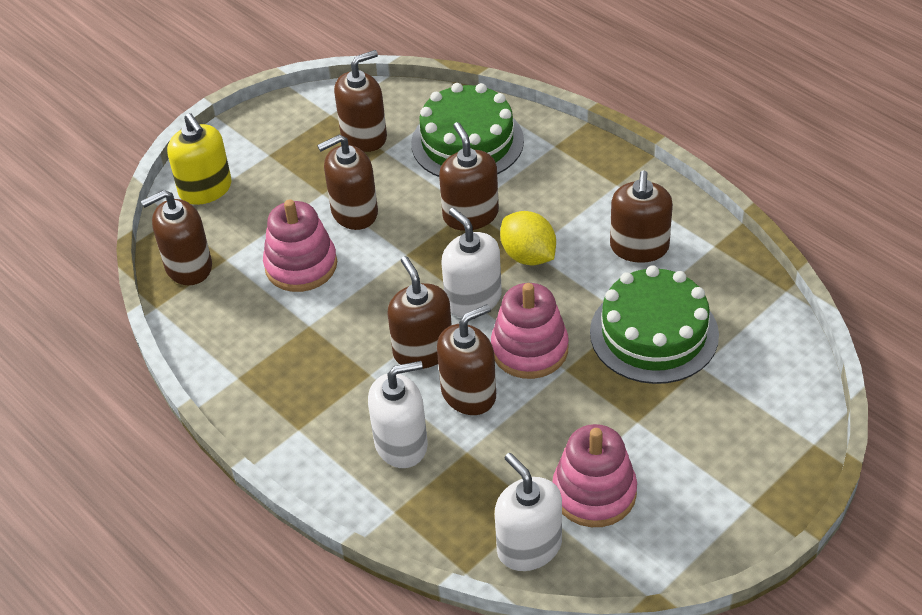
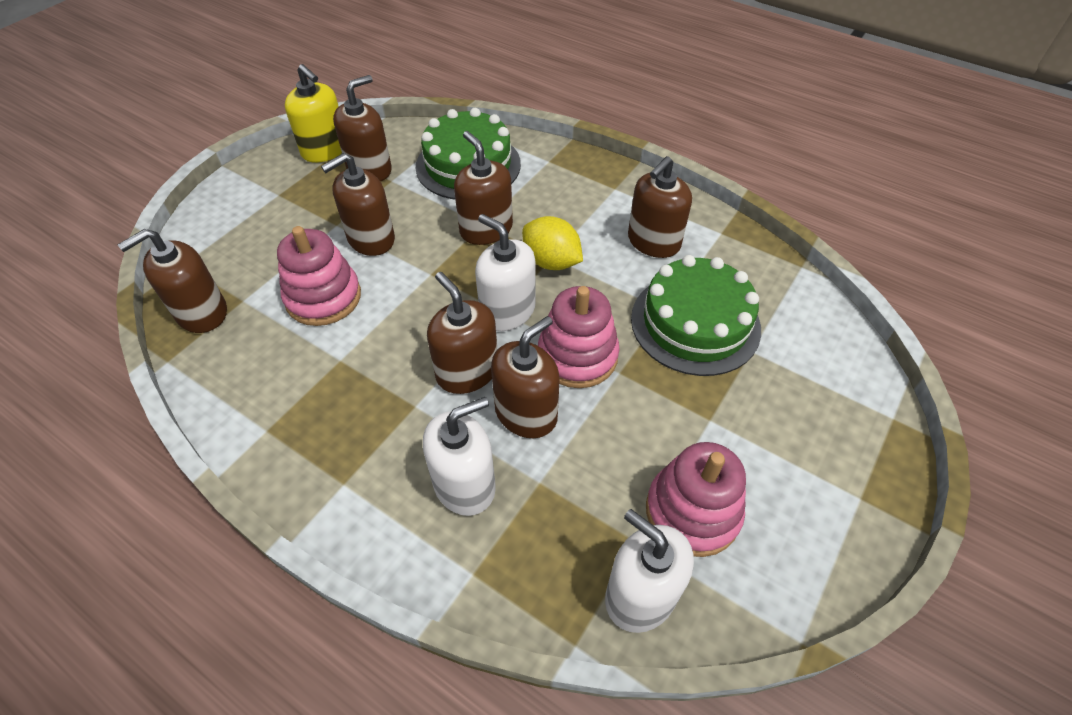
camera: 15 degrees left, 5 degrees up
(205, 189) = (216, 233): yellow soap dispenser -> yellow soap dispenser (325, 150)
(639, 247) = (653, 242): brown soap dispenser -> brown soap dispenser turned 45 degrees clockwise

